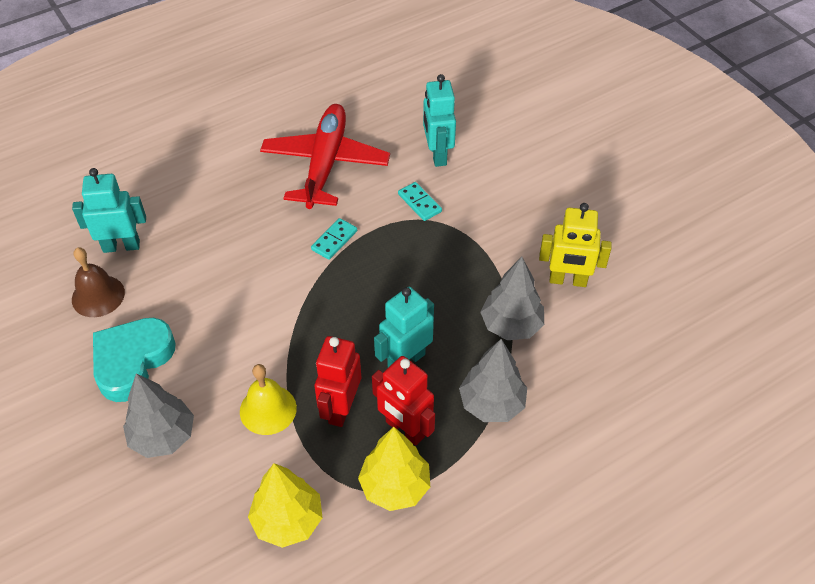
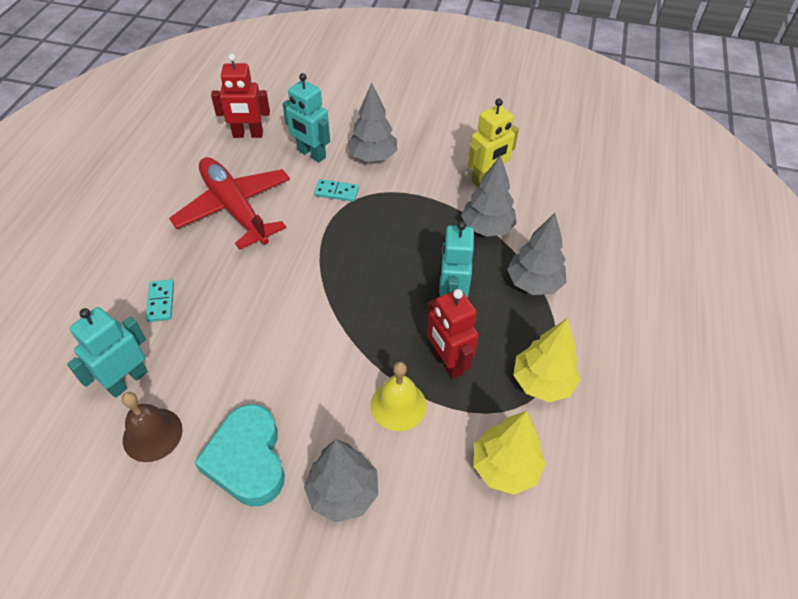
camera: 45 degrees left, 0 degrees up
(334, 240) = (305, 255): turquoise domino -> turquoise domino (161, 302)
(405, 429) = (503, 341): red robot -> red robot (248, 135)
(487, 191) = (373, 157): none -> grey tree

